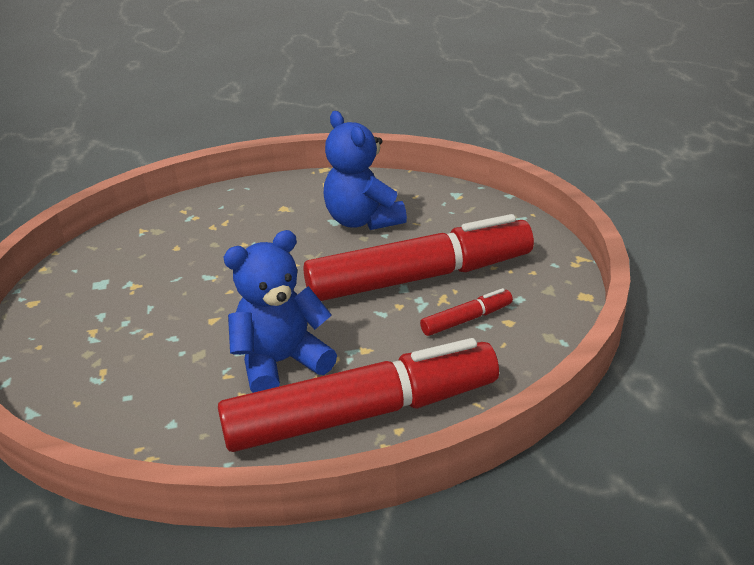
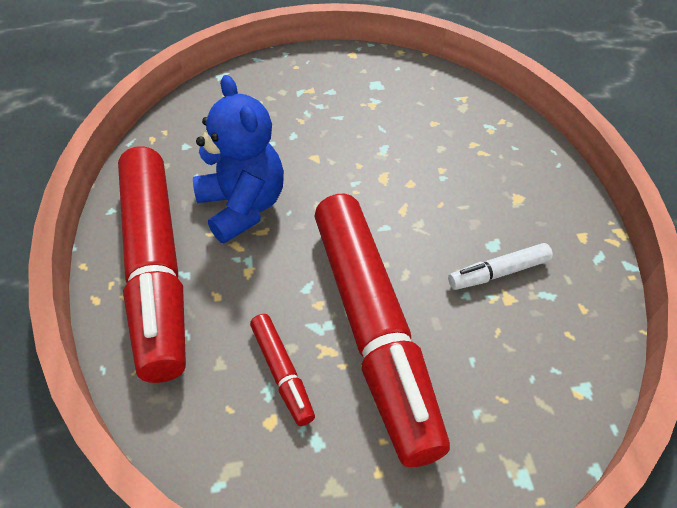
camera: 90 degrees right, 15 degrees up
(363, 220) = (498, 273): blue teddy bear -> white marker

